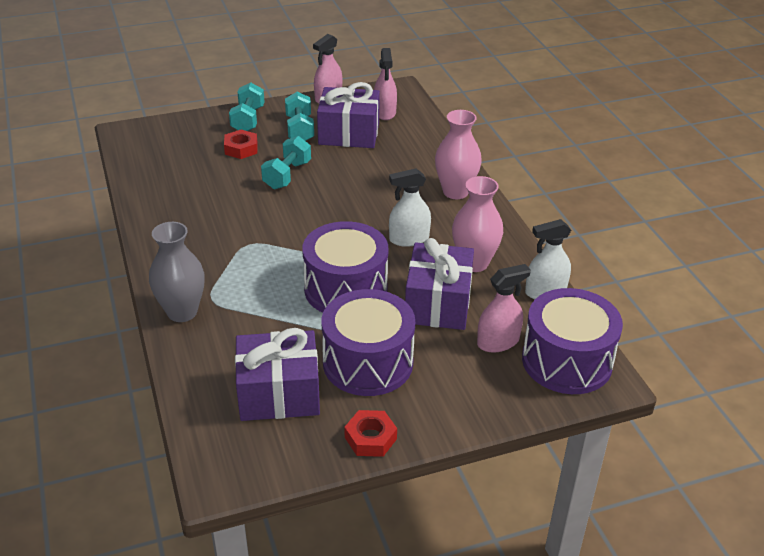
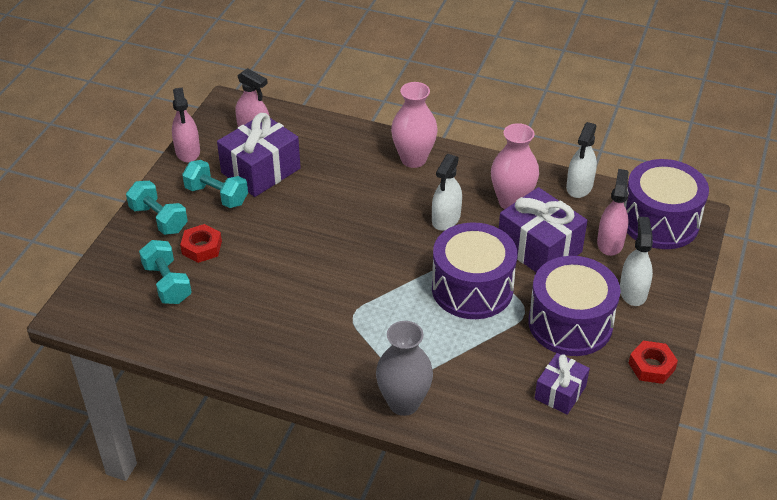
camera: 50 degrees left, 5 degrees up
(279, 393) = (560, 392): purple gift -> purple gift, size x0.58
(287, 175) = (278, 240): turquoise dumbbell -> turquoise dumbbell (167, 284)
(452, 384) = (633, 291): none -> white spray bottle

